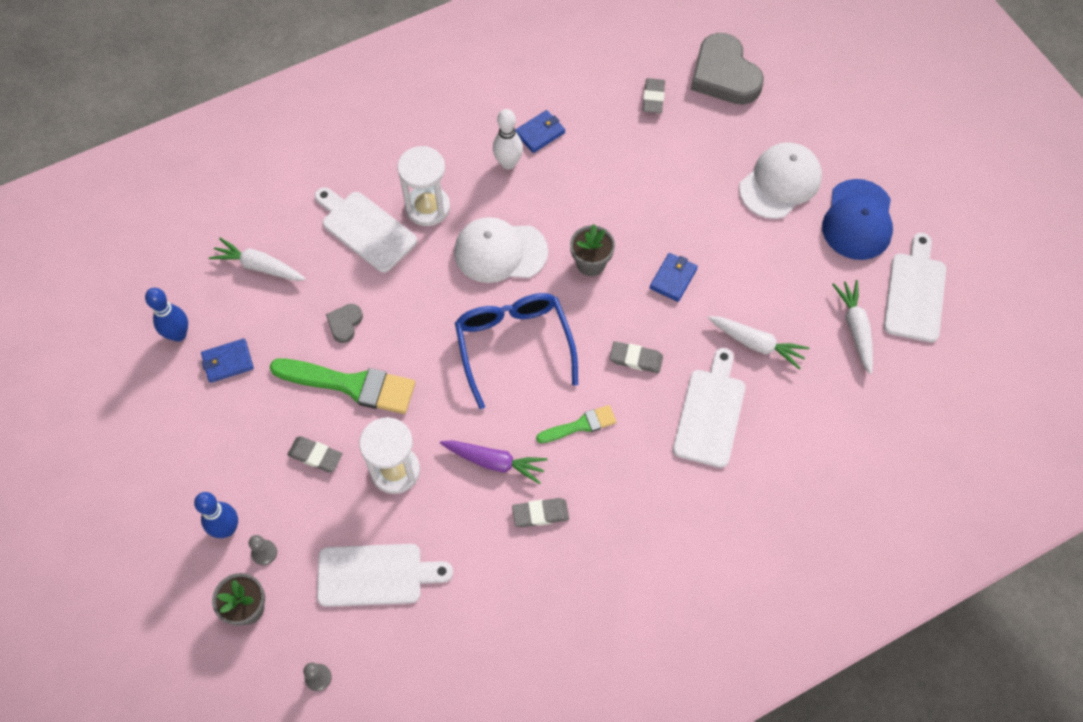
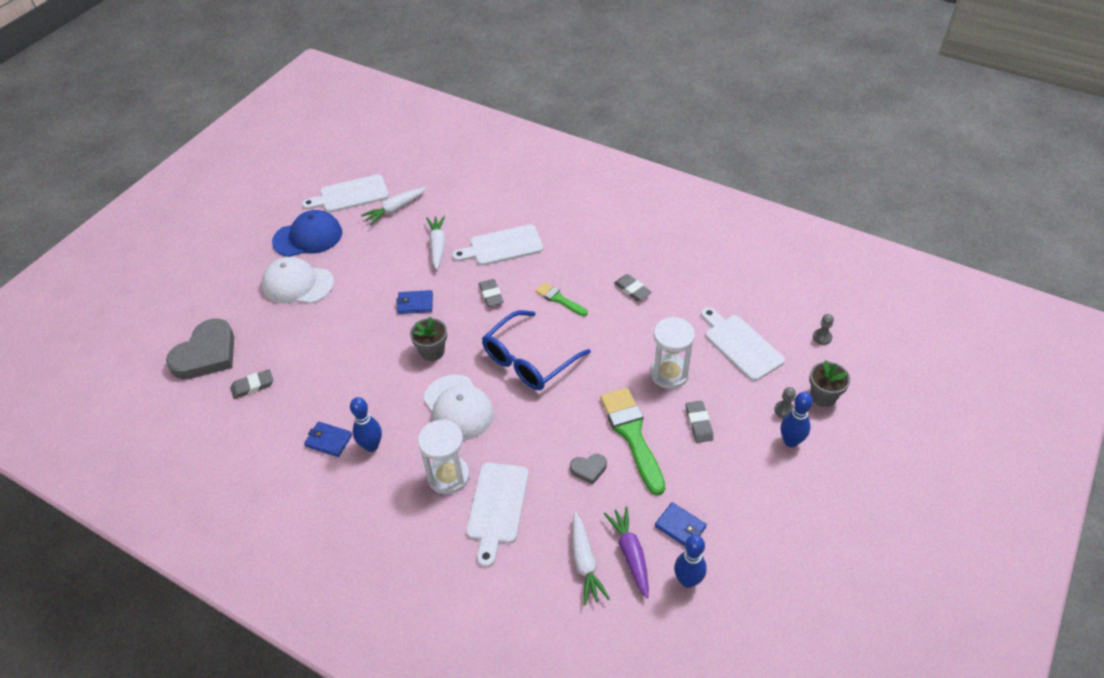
camera: 120 degrees left, 15 degrees down
(494, 462) = (619, 327): purple carrot -> purple carrot (630, 554)
(508, 163) = (371, 446): white bowling pin -> blue bowling pin

